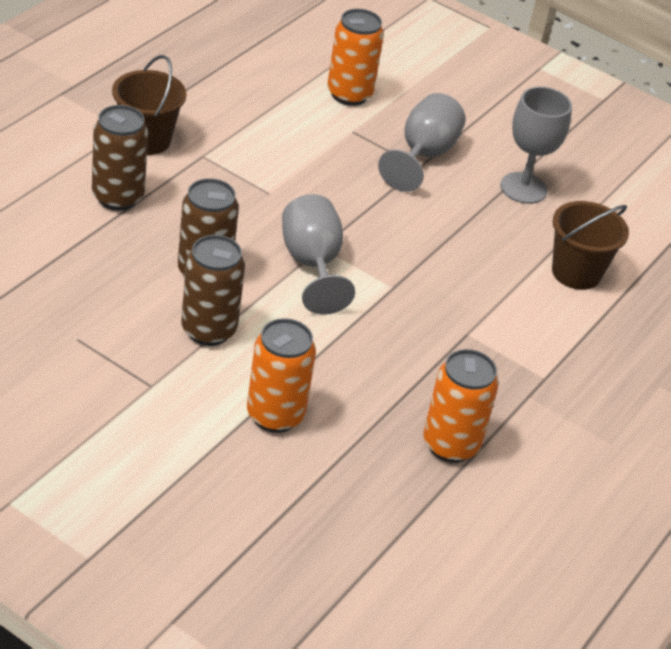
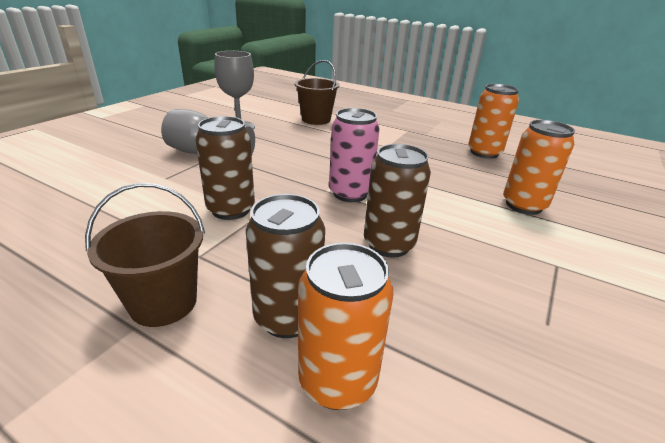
camera: 90 degrees left, 10 degrees down
(209, 330) = (462, 238): brown can -> brown can (231, 209)
(312, 265) = (350, 193): grey goblet -> pink can
(349, 94) = (108, 179): orange can -> orange can (337, 381)

